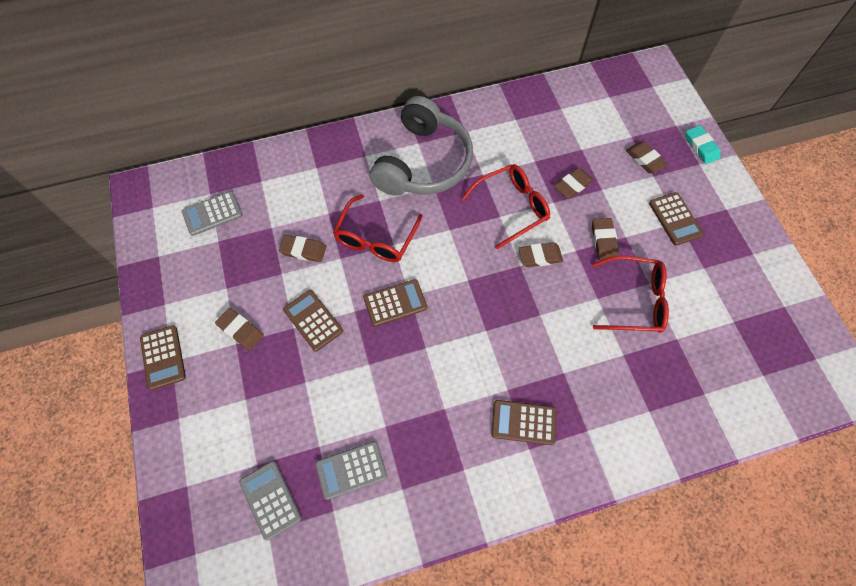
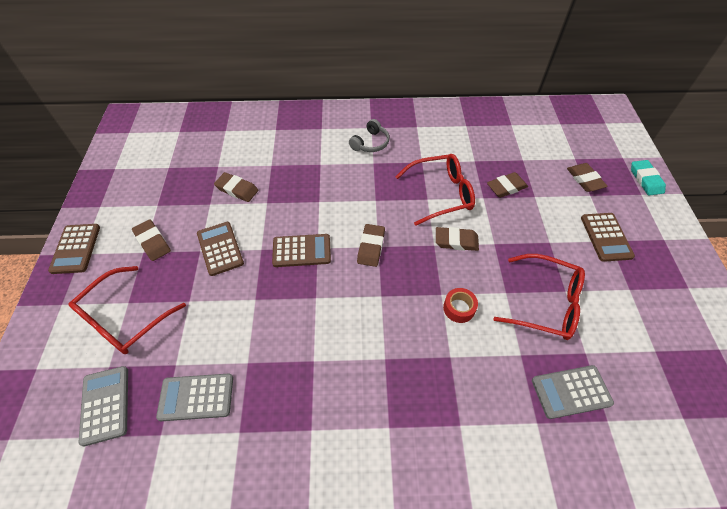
camera: 15 degrees right, 10 degrees down
(212, 214) = (174, 146): grey calculator -> grey calculator (571, 392)
(376, 238) = (305, 193): red glasses -> red glasses (124, 319)
(423, 163) = (370, 143): grey headphones -> grey headphones, size x0.41
(523, 422) = (391, 397): brown calculator -> none
(559, 324) = (459, 308): none -> red tape
(604, 240) = (526, 241): brown eraser -> brown eraser (371, 247)

